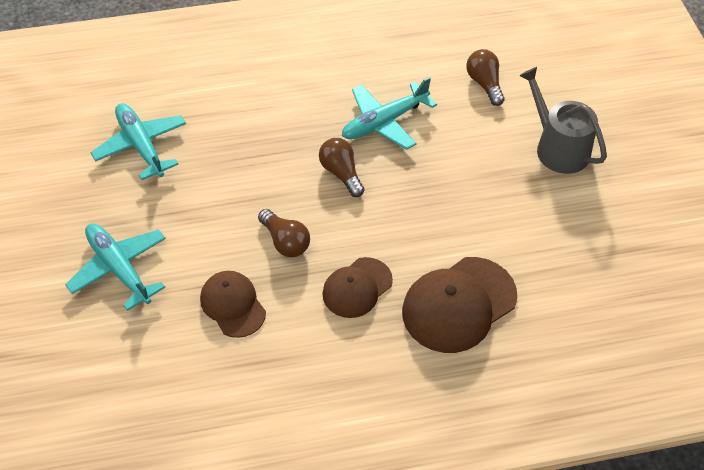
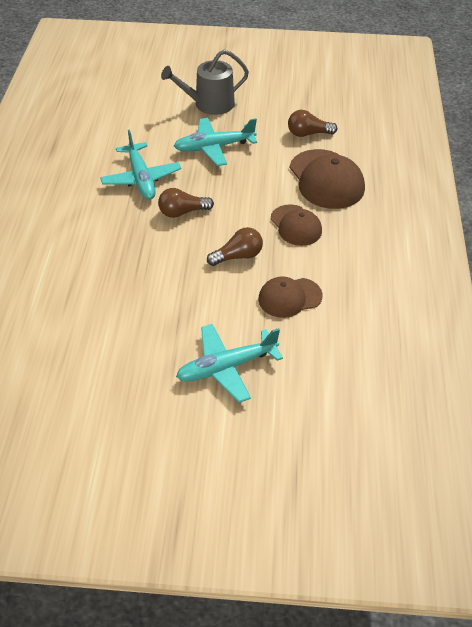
camera: 75 degrees left, 5 degrees down
(141, 145) = (87, 334): turquoise plane -> turquoise plane (214, 147)
(484, 84) = (131, 121): brown light bulb -> brown light bulb (308, 134)

